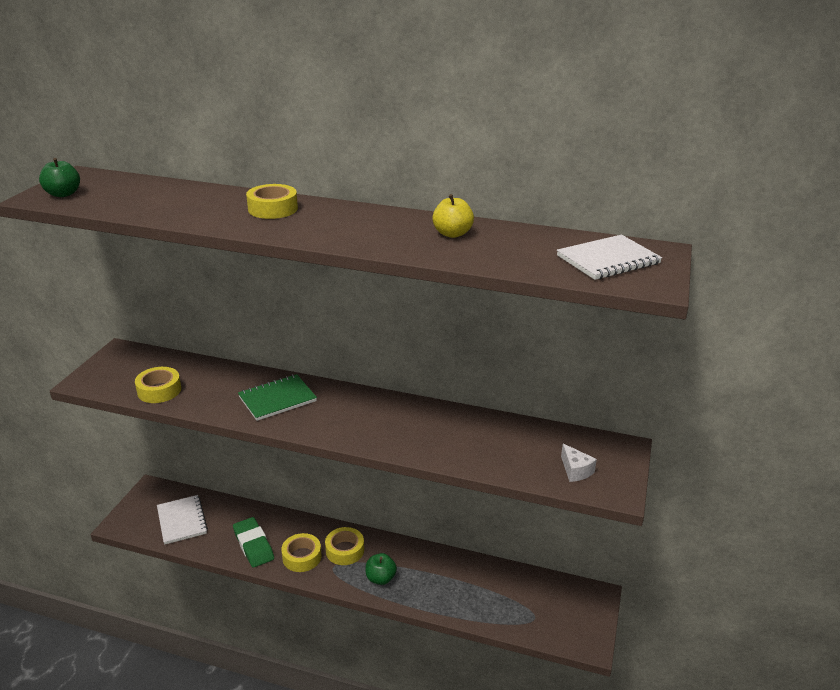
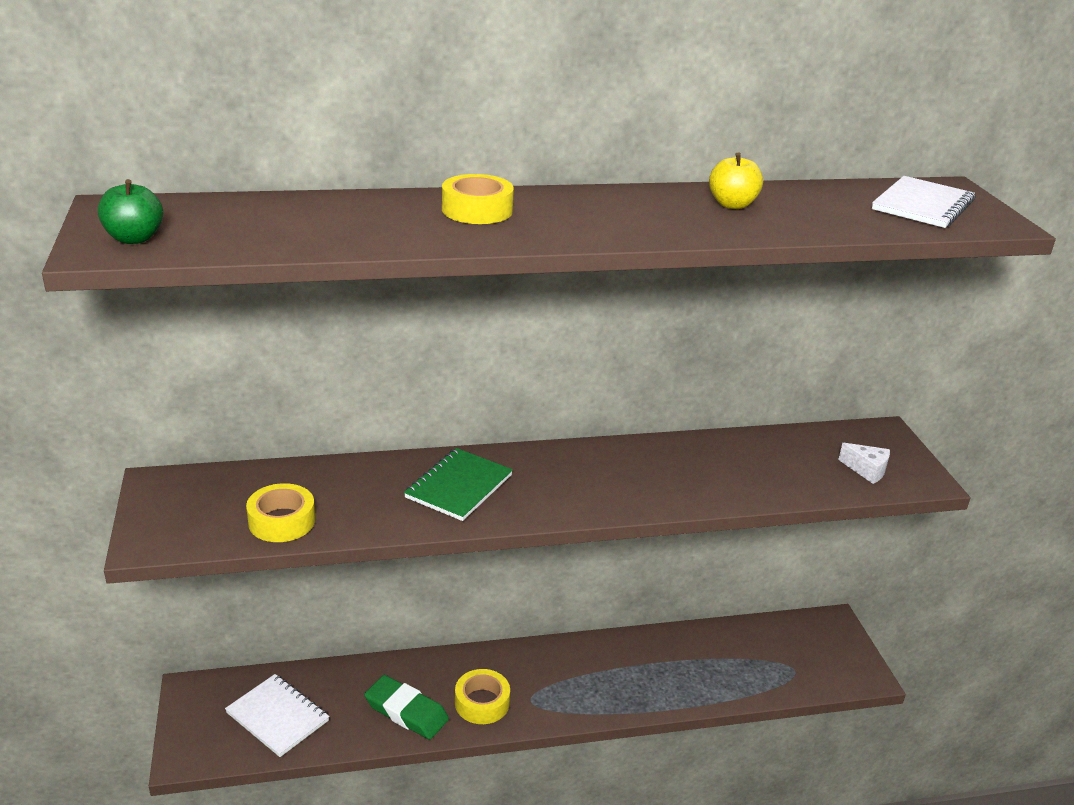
camera: 30 degrees left, 0 degrees up
(345, 550) = (528, 675): yellow tape -> none
(380, 578) = (598, 691): green apple -> none

